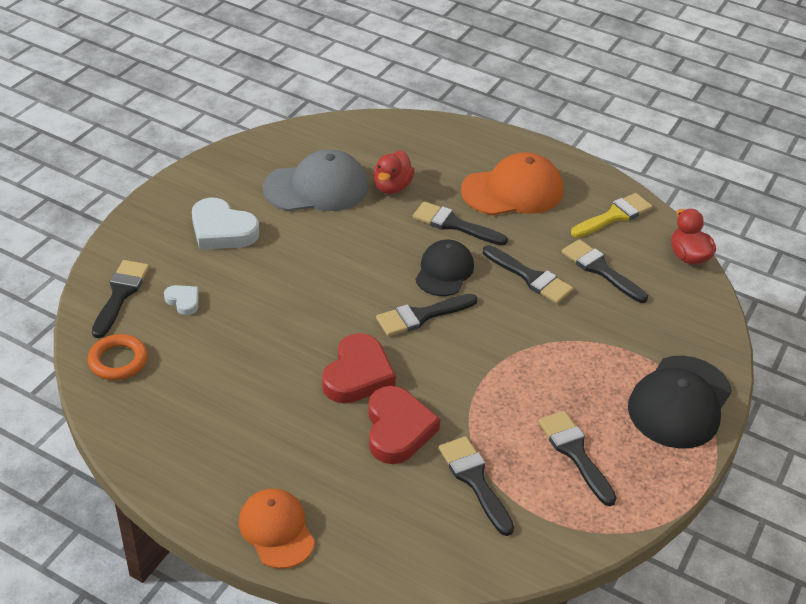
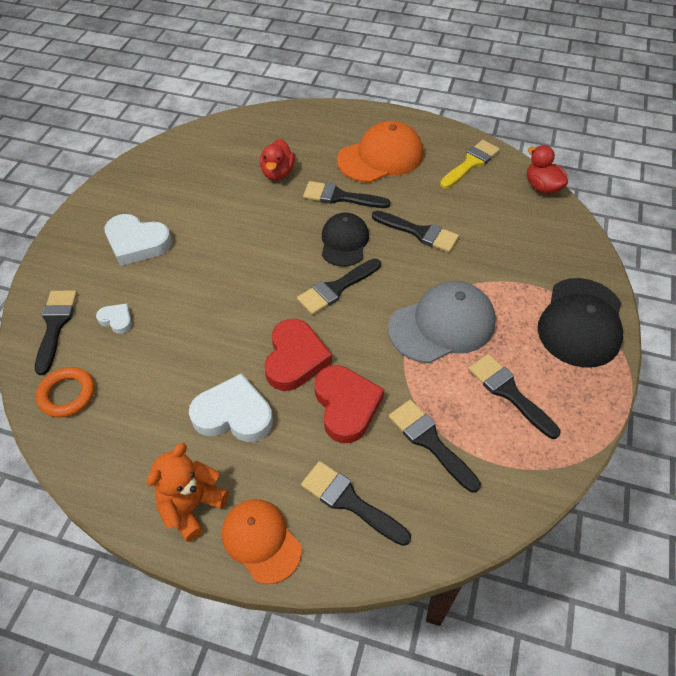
camera: 10 degrees left, 10 degrees up
(216, 485) = (191, 506): none -> orange teddy bear
(280, 413) = (233, 414): none -> white heart
(316, 188) = (212, 186): grey cap -> grey cap (442, 325)
(600, 269) = (475, 213): black brush -> black brush (349, 501)

